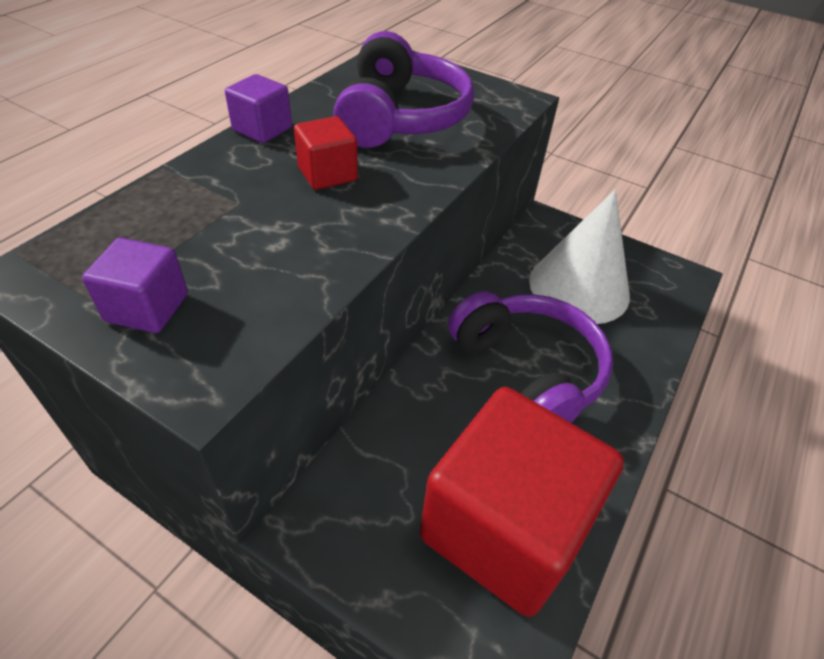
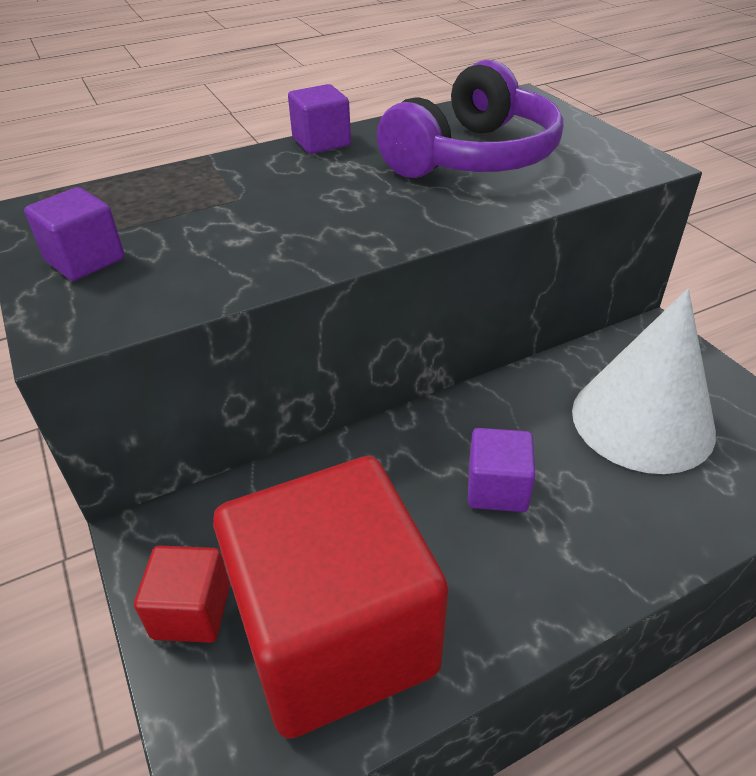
camera: 35 degrees right, 5 degrees down
(327, 174) = (343, 192): red cube -> red cube (191, 611)
(528, 372) = (497, 488): purple headphones -> purple cube

